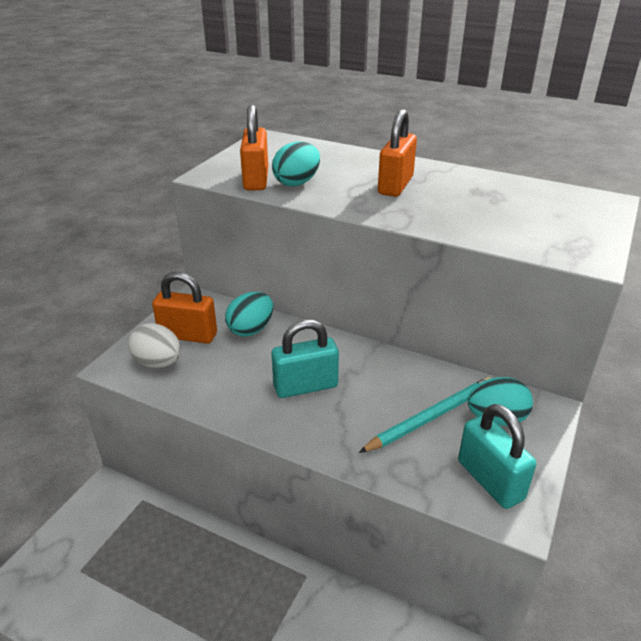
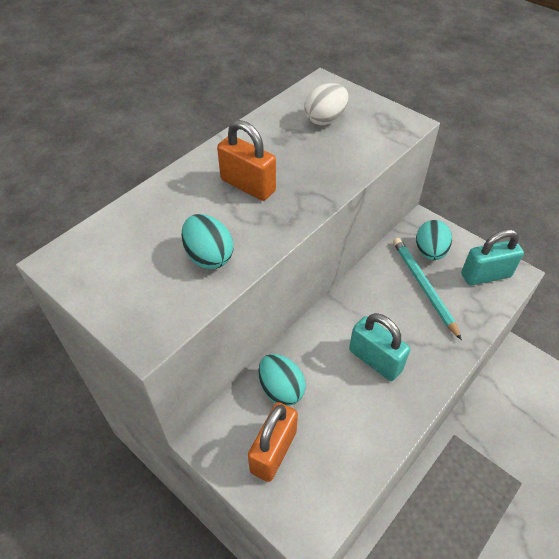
camera: 75 degrees left, 15 degrees up
(158, 363) = (313, 486): white egg -> white egg (325, 119)
(256, 180) = (184, 290): orange padlock -> none
(305, 386) = (375, 360): turquoise padlock -> turquoise padlock turned 45 degrees counterclockwise

